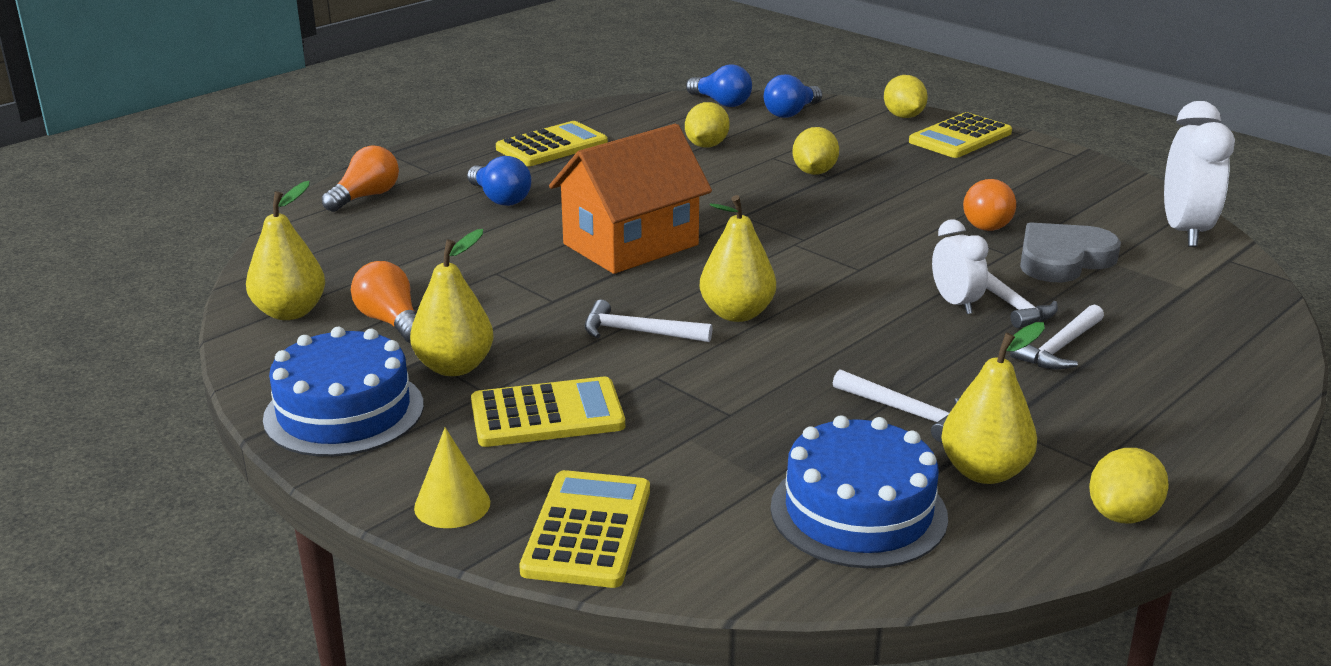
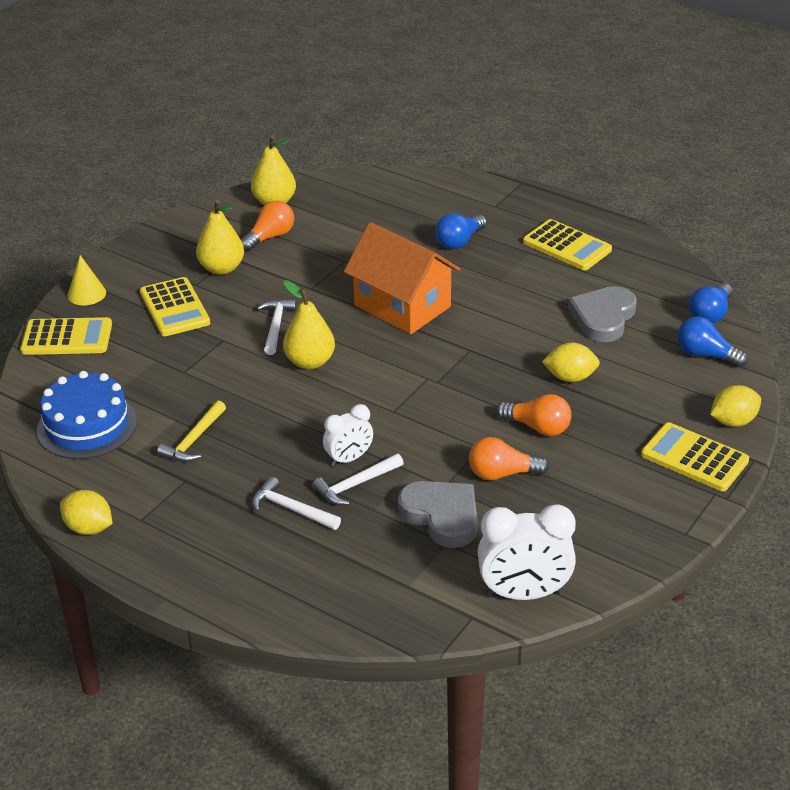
camera: 80 degrees right, 10 degrees up
(344, 411) = (169, 244): blue cake -> none
(366, 197) = (442, 190): orange light bulb -> orange light bulb (538, 427)
(706, 145) = (603, 317): yellow lemon -> grey heart
(907, 412) = (193, 440): white hammer -> yellow hammer
(984, 471) = (130, 472): yellow pear -> none

